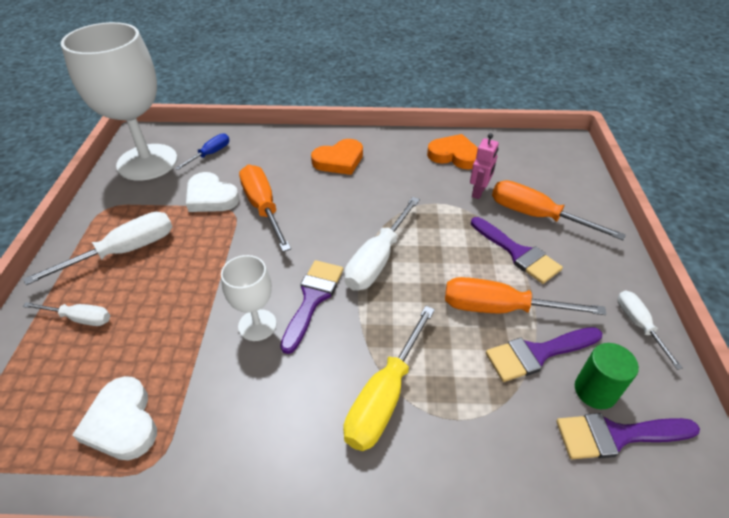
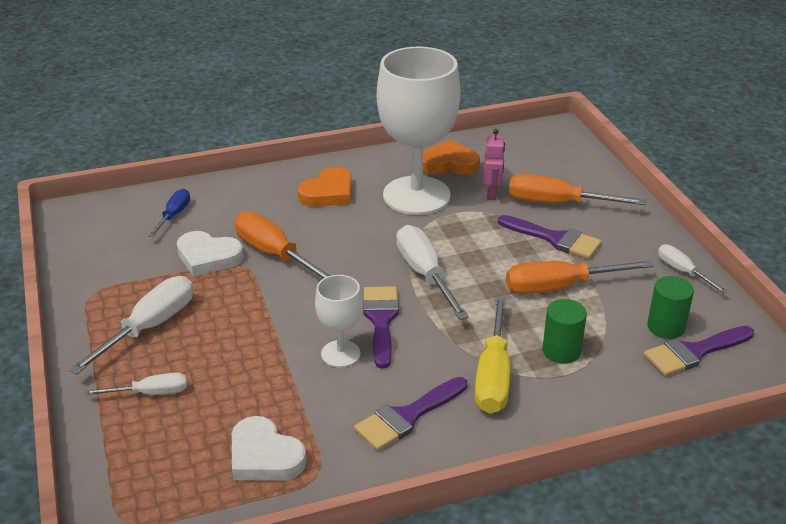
camera: 20 degrees left, 10 degrees down
(147, 162) = (103, 238): white goblet -> white goblet (416, 195)
(377, 260) = (425, 274): white screwdriver -> white screwdriver turned 150 degrees clockwise
(468, 387) = (561, 351): none -> green cylinder
(537, 353) = (608, 312): purple brush -> purple brush (407, 416)

